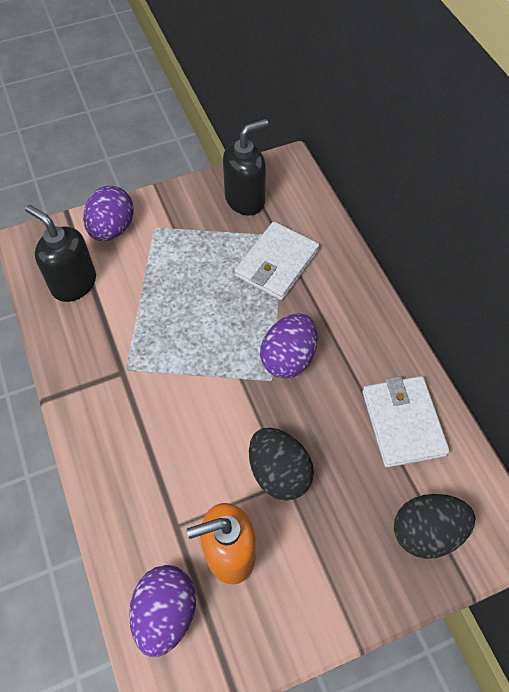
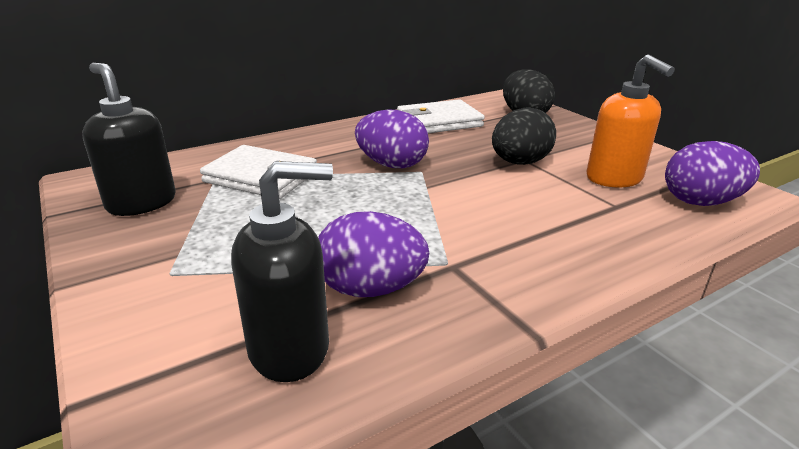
camera: 100 degrees left, 30 degrees down
(73, 283) = (290, 348): black soap dispenser -> black soap dispenser turned 135 degrees counterclockwise
(112, 229) = (157, 321): purple egg -> purple egg (370, 289)

